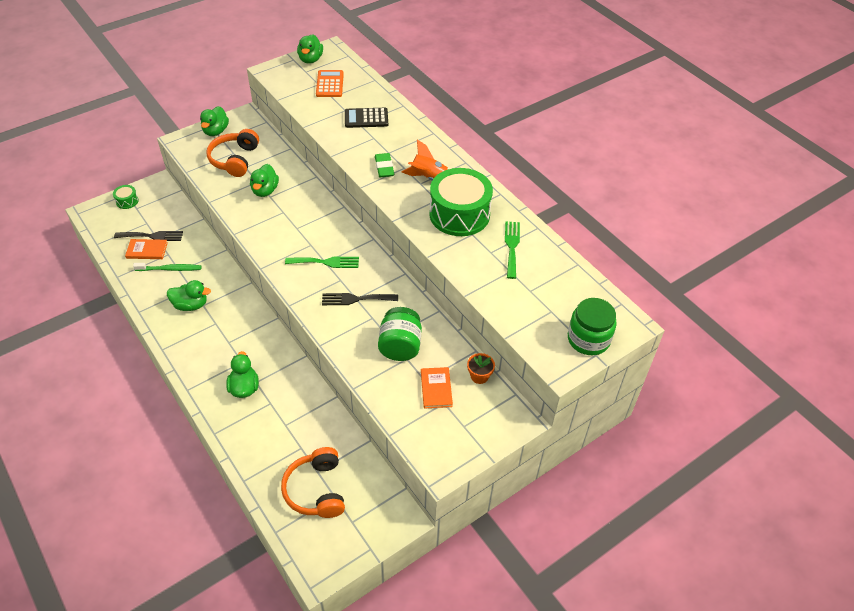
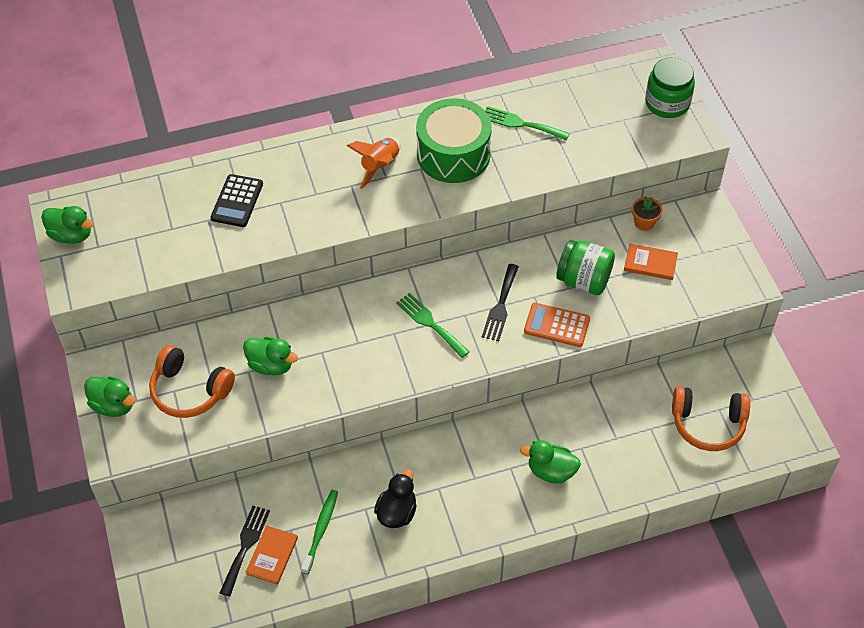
camera: 70 degrees left, 5 degrees up
(127, 201) = (154, 573): green drum -> none
(191, 305) = (397, 512): green duck -> black duck
(326, 262) = (430, 323): green fork -> green fork turned 60 degrees counterclockwise
(330, 84) = (142, 225): orange calculator -> orange calculator (556, 325)
(384, 167) = (342, 204): green eraser -> none

